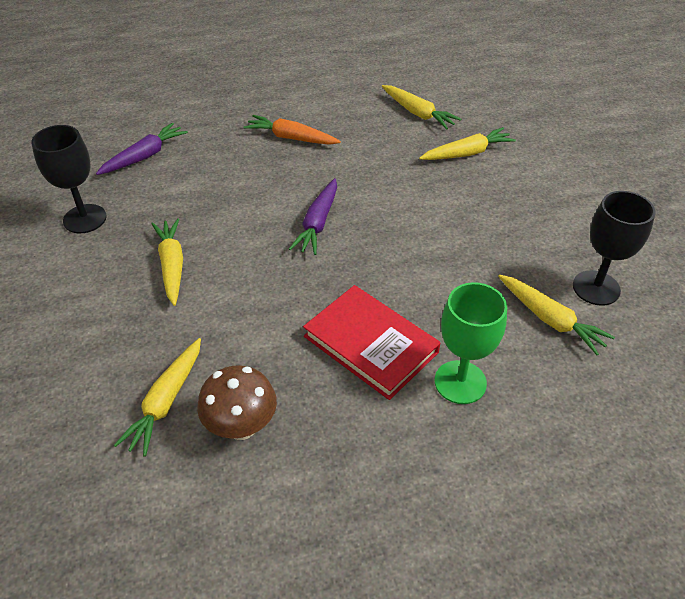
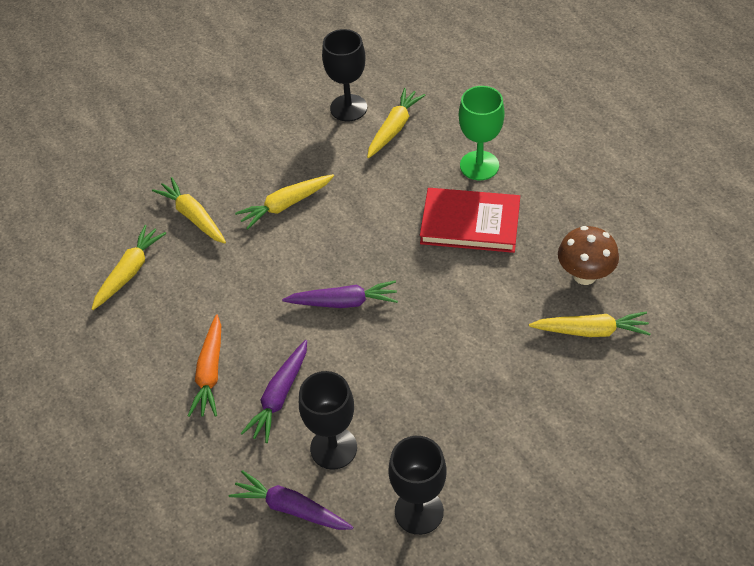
camera: 105 degrees left, 5 degrees up
(172, 266) = (449, 396): yellow carrot -> yellow carrot (286, 205)
(176, 186) = (333, 448): none -> black goblet
(244, 168) = (279, 396): none -> purple carrot
(370, 344) = (470, 223): red book -> red book turned 75 degrees clockwise

